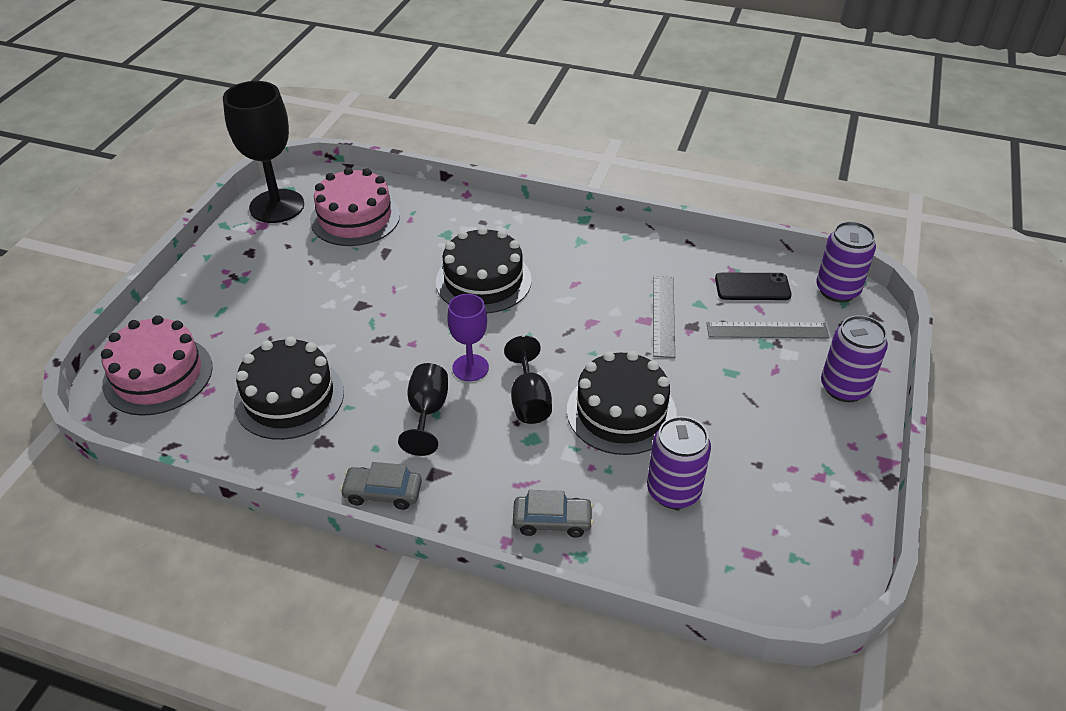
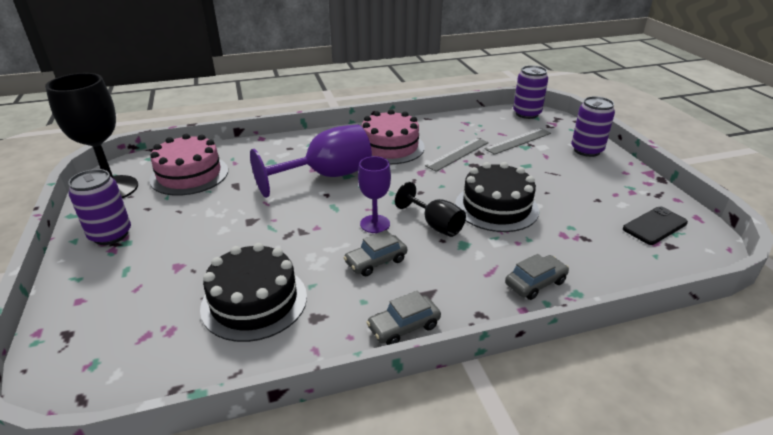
camera: 35 degrees left, 10 degrees down
(158, 375) = (104, 342): pink cake -> pink cake (390, 147)
(427, 412) = (376, 261): black goblet -> grey car
(483, 281) = (327, 176): black cake -> purple goblet
(663, 316) = (457, 154): grey ruler -> grey ruler turned 75 degrees clockwise
(673, 491) = (577, 232): purple can -> purple can (110, 235)
(752, 287) = (485, 126): black phone -> black phone (654, 226)

